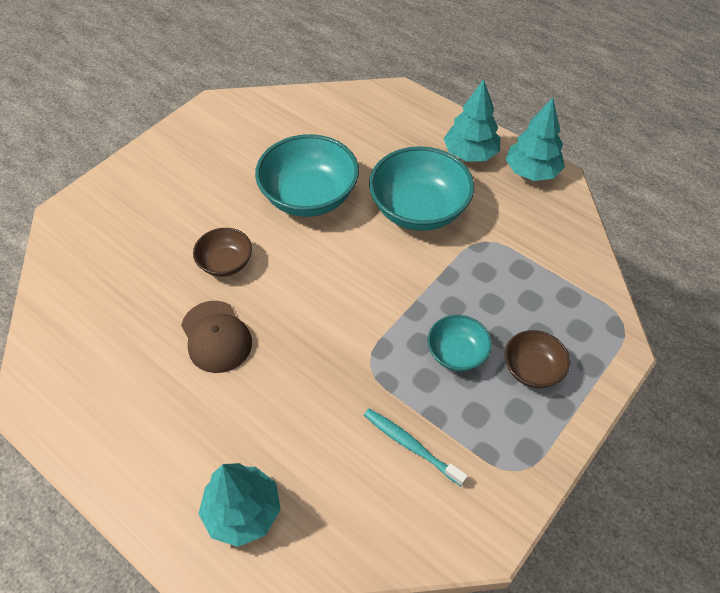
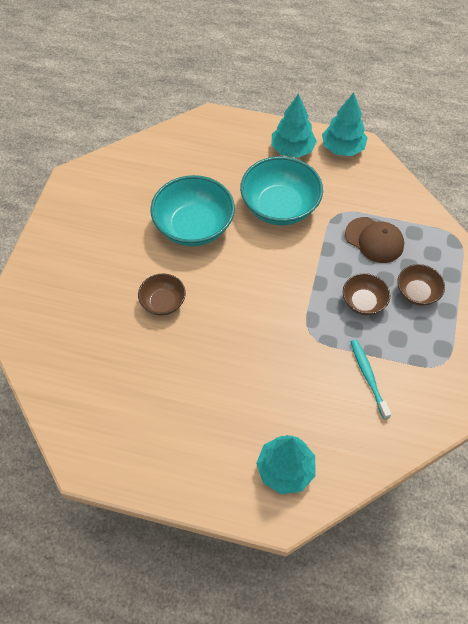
camera: 25 degrees left, 5 degrees up
(216, 336) = (191, 359): brown cap -> brown cap (374, 240)
(411, 445) = (368, 377): turquoise toothbrush -> turquoise toothbrush turned 60 degrees clockwise
(456, 353) = (363, 302): turquoise bowl -> brown bowl

